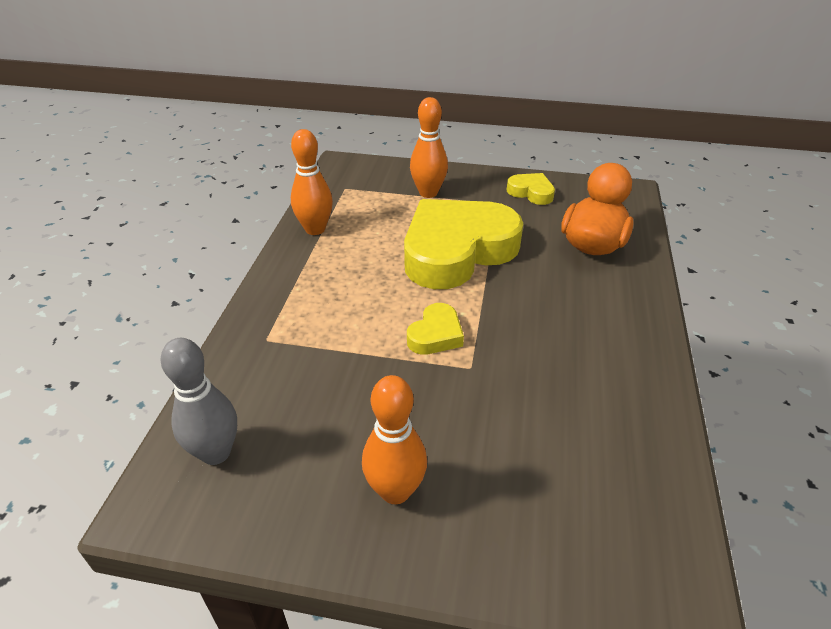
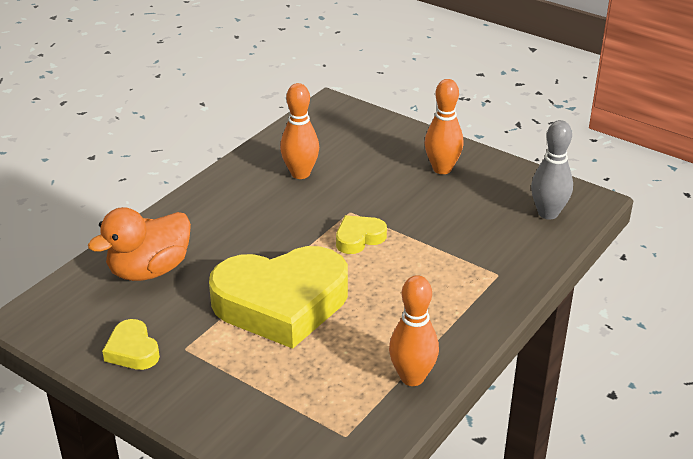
camera: 155 degrees left, 5 degrees down
(428, 193) = (249, 390): orange bowling pin -> orange bowling pin (300, 173)

